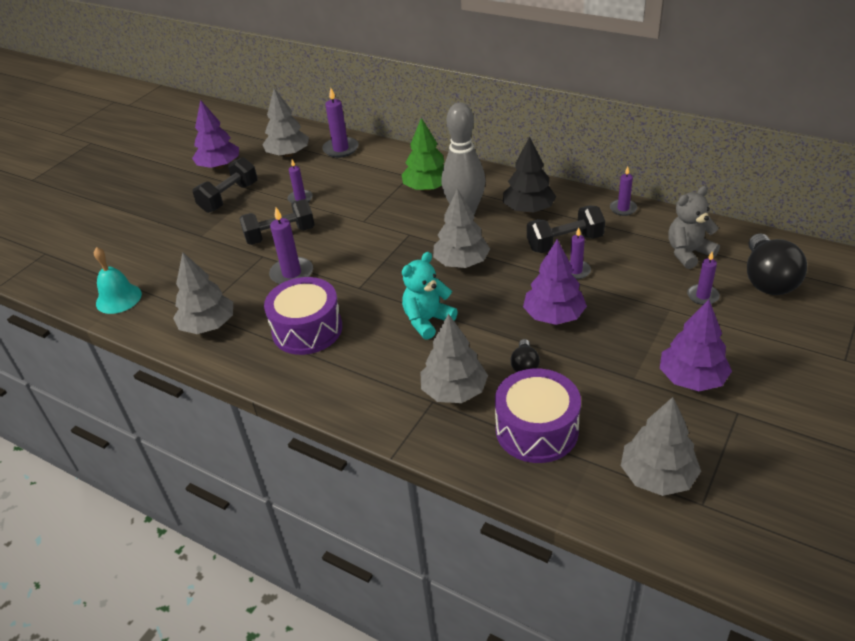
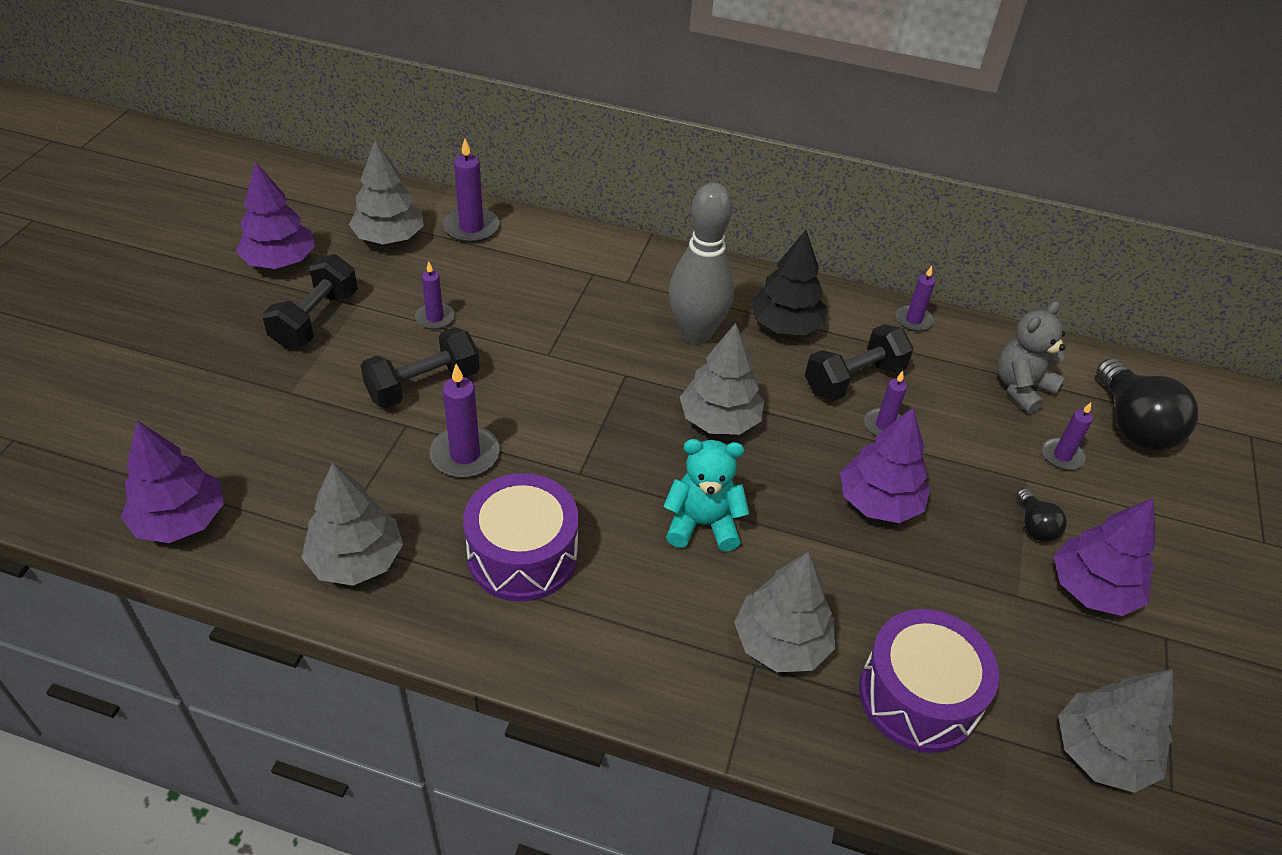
camera: 20 degrees left, 5 degrees up
(118, 298) = (180, 520): turquoise bell -> purple tree
(427, 188) = (627, 293): green tree -> none
(427, 321) = (702, 524): turquoise teddy bear -> turquoise teddy bear turned 60 degrees clockwise
(524, 365) = (866, 589): black light bulb -> black light bulb (1034, 526)

